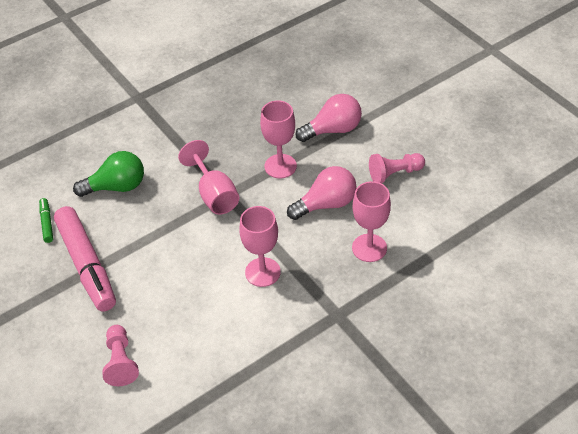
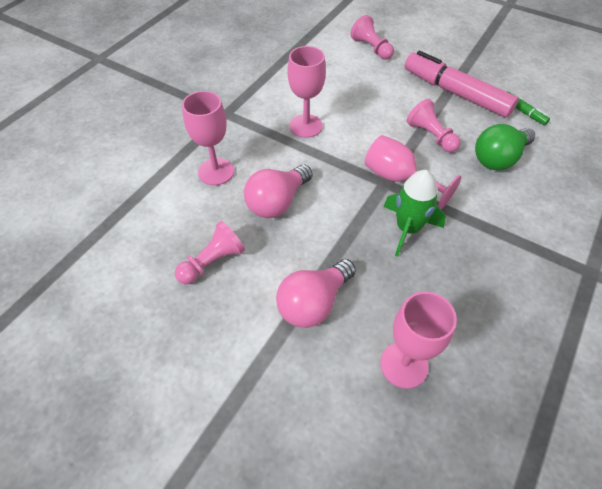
camera: 155 degrees right, 5 degrees up
(153, 225) = (431, 136): none -> pink pawn
(236, 155) = (407, 229): none -> green rocket
(280, 166) = (350, 231): pink goblet -> pink goblet (404, 365)

